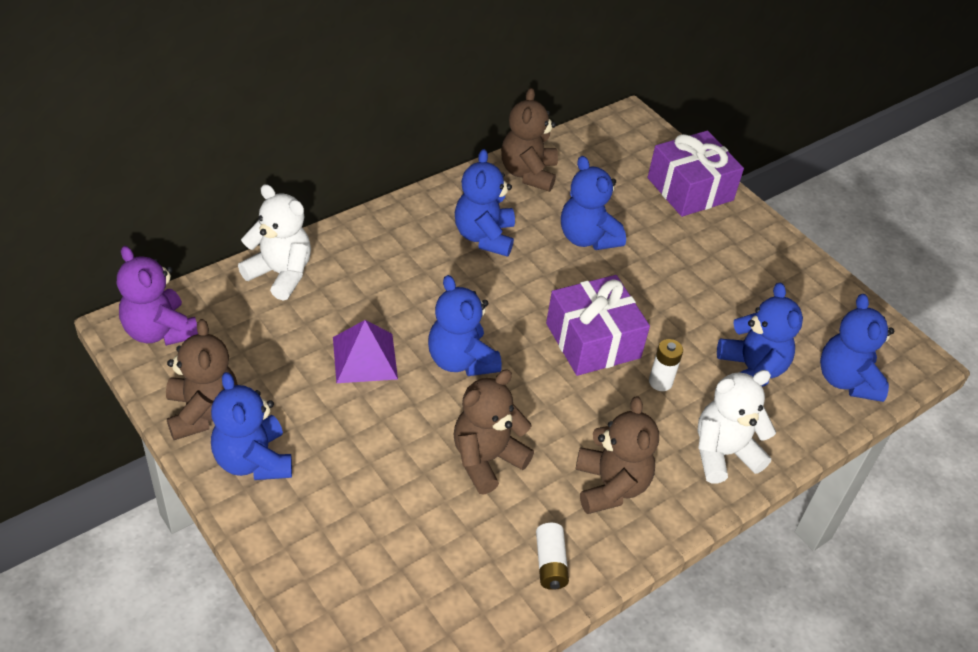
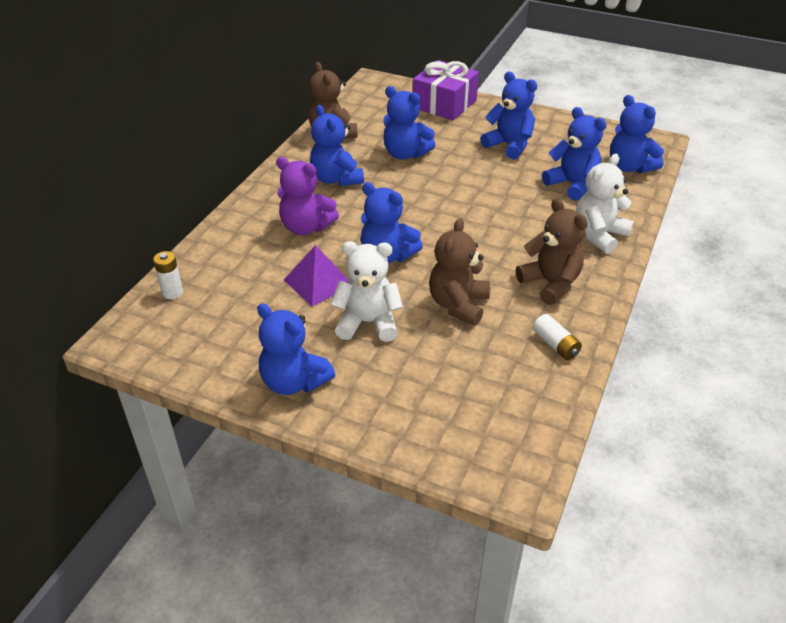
camera: 25 degrees left, 5 degrees down
(160, 331) = (144, 332): purple teddy bear -> purple teddy bear (306, 227)
(203, 412) = (226, 369): brown teddy bear -> none
(280, 274) = (208, 258): white teddy bear -> white teddy bear (368, 322)
(593, 340) = (462, 208): purple gift -> none
(660, 382) = (525, 213): white battery -> white battery (172, 292)
(720, 281) = (509, 145): none -> blue teddy bear

